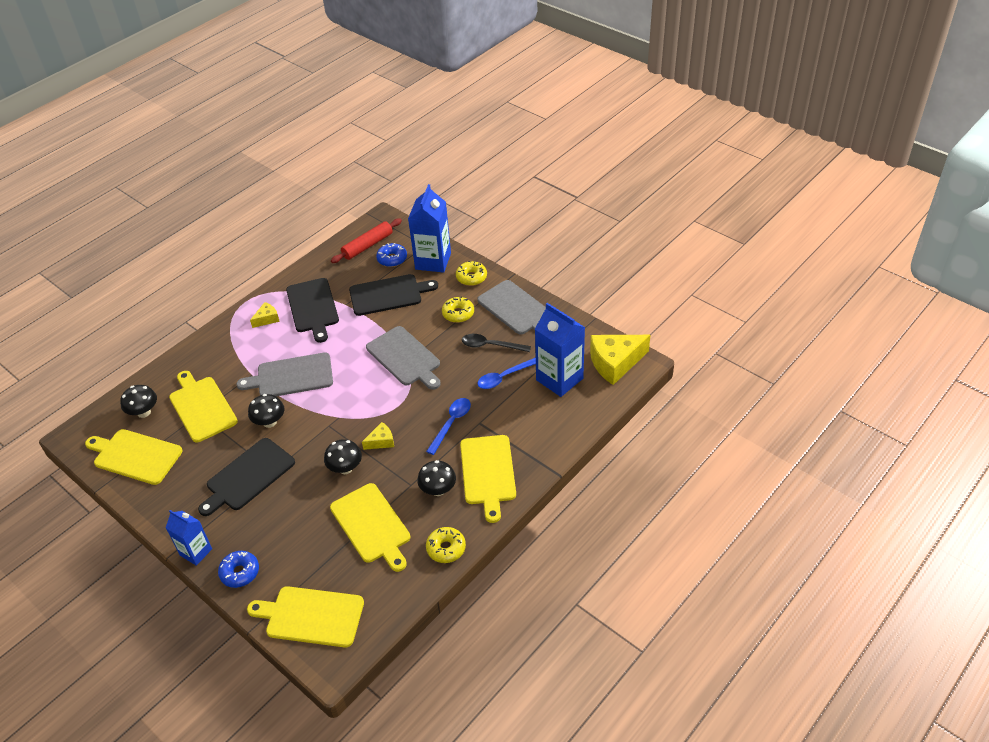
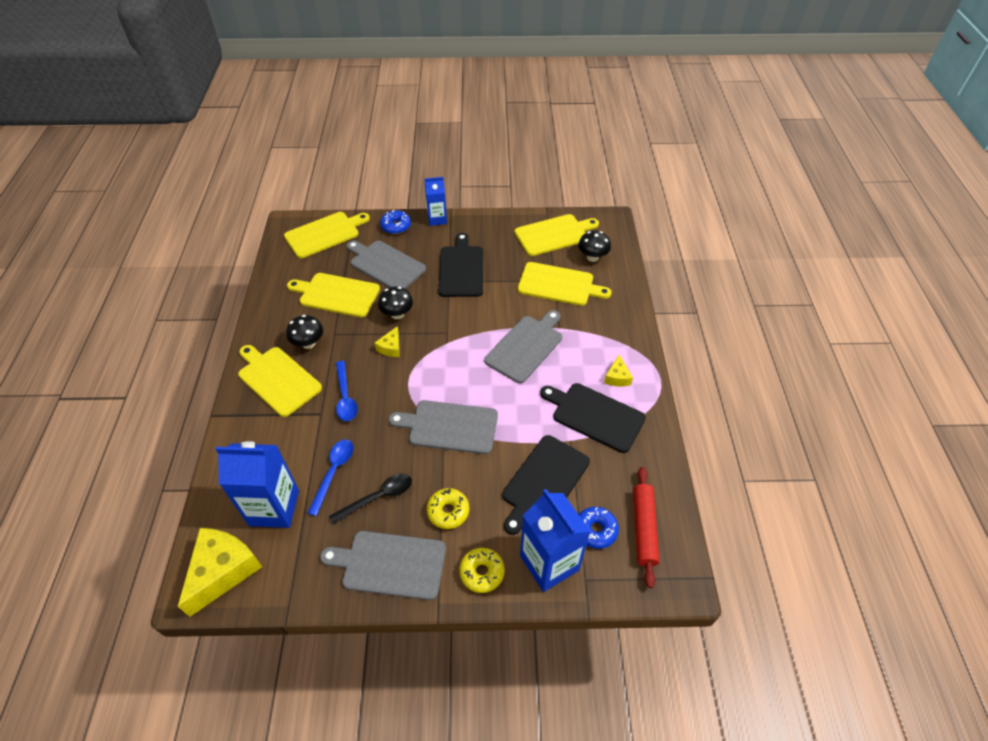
camera: 135 degrees right, 5 degrees up
(269, 422) = (494, 307): black mushroom -> none
(300, 529) = (385, 265): none -> grey cutting board
(446, 548) = (267, 313): yellow donut -> none

